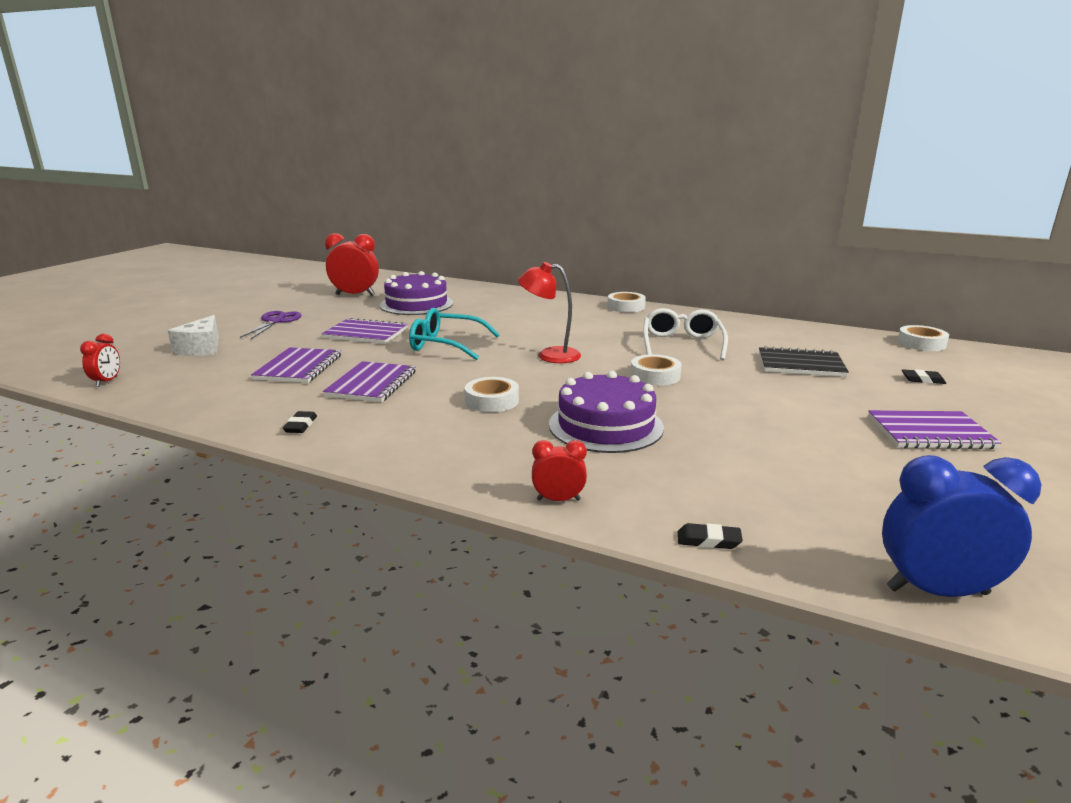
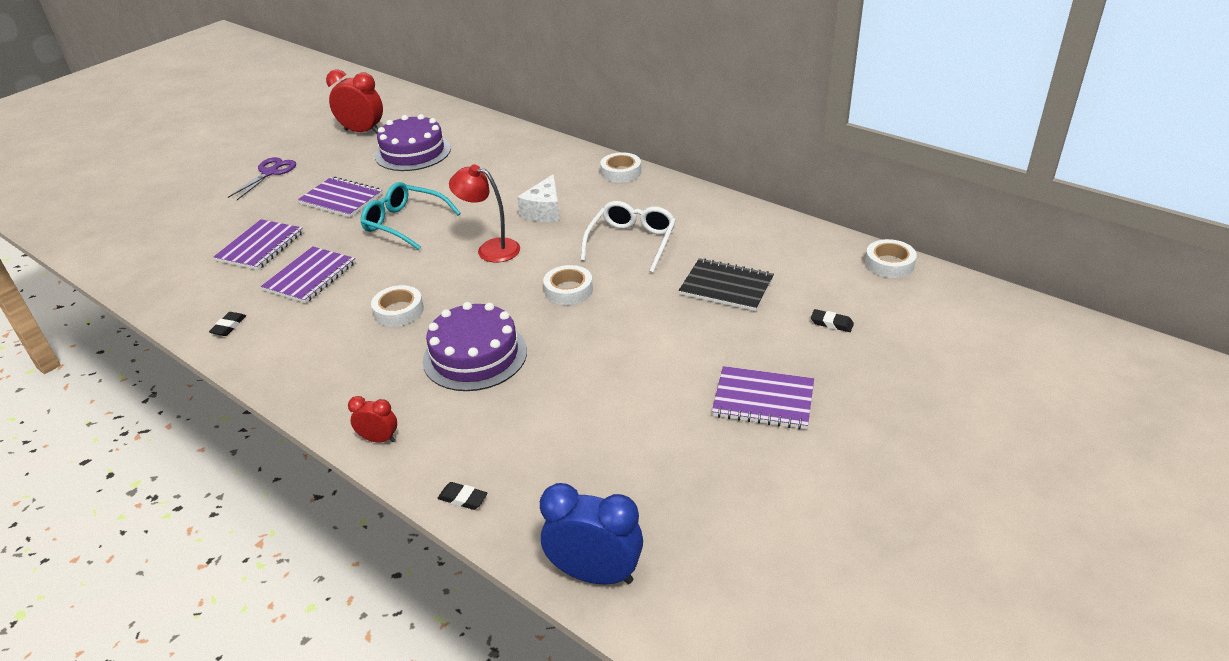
camera: 15 degrees right, 15 degrees up
(107, 382) = (102, 252): red clock -> none
(202, 348) = (191, 211): white cheese -> white cheese (544, 211)

